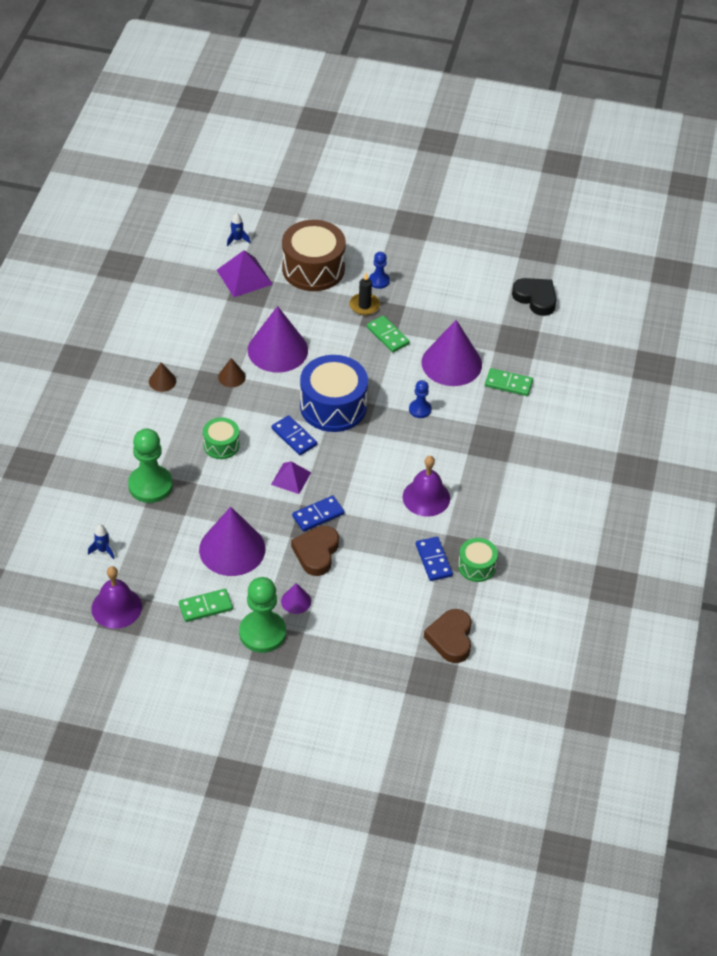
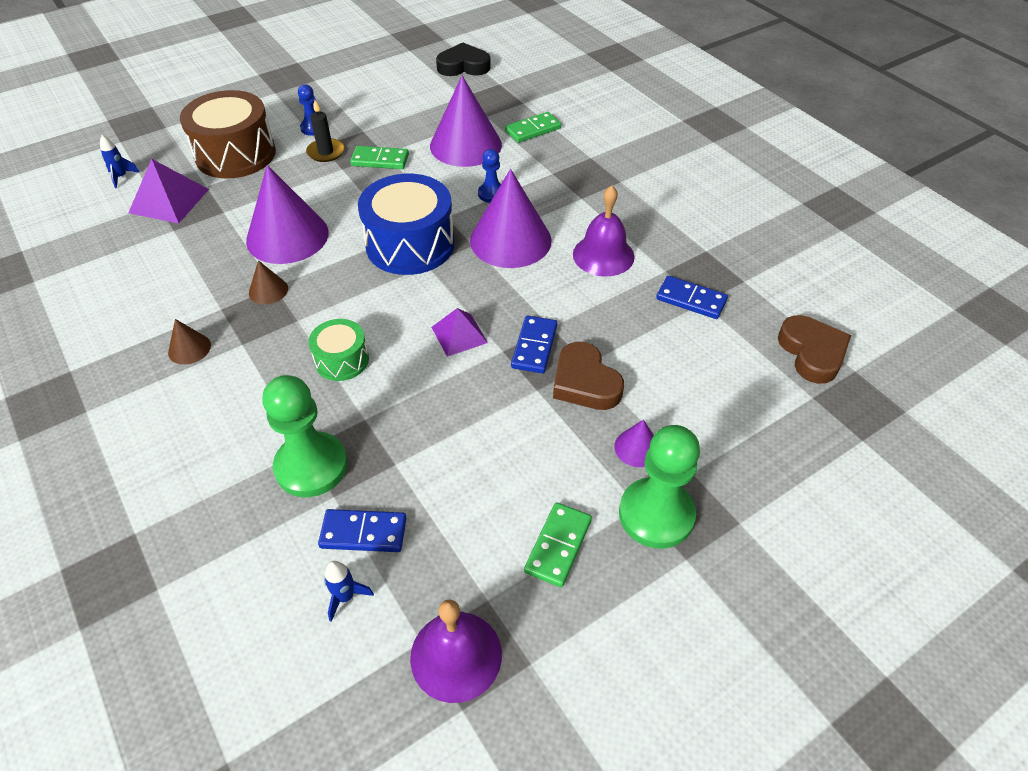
camera: 45 degrees left, 0 degrees up
(232, 549) = (497, 454): purple cone -> purple cone (510, 240)
(294, 437) = (409, 296): blue domino -> blue domino (363, 533)
(451, 638) = (812, 353): brown heart -> brown heart turned 150 degrees counterclockwise
(477, 566) = (730, 275): green drum -> none

